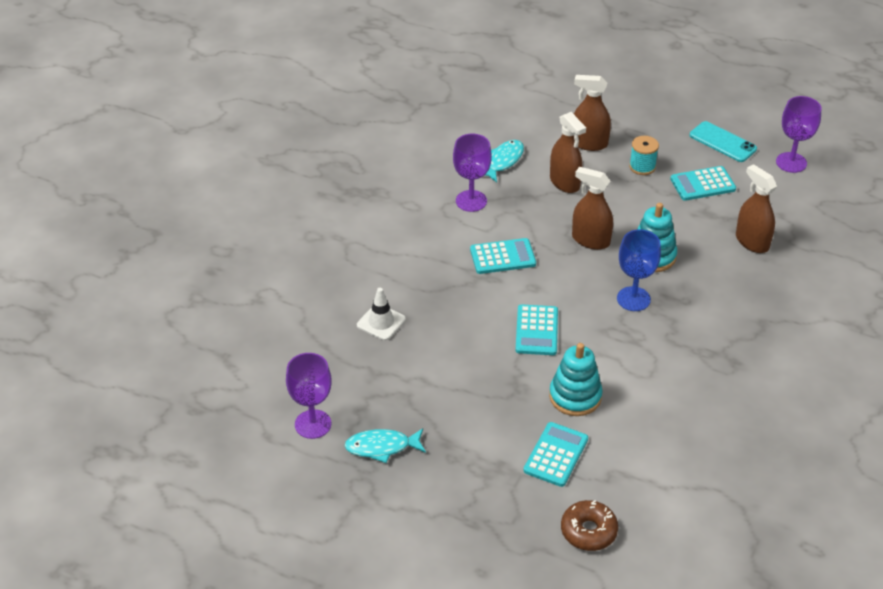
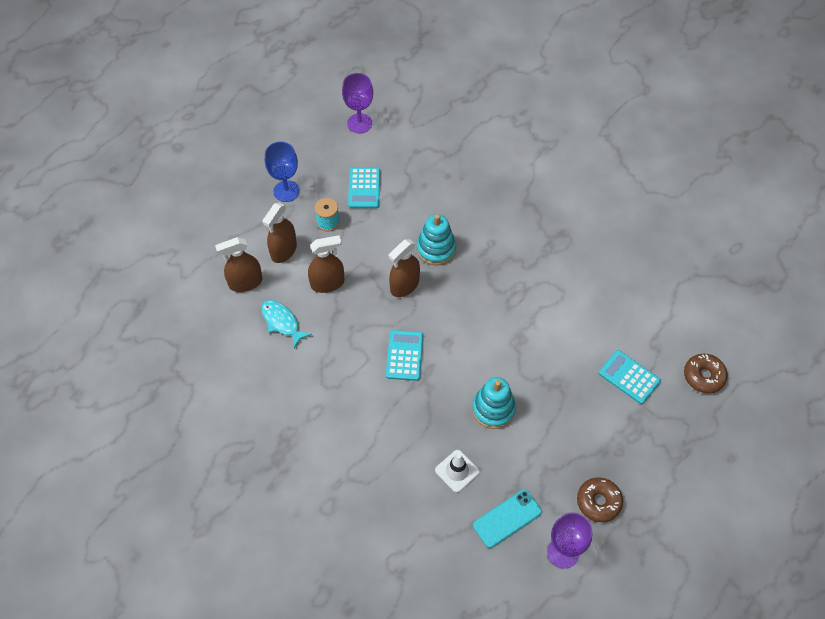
camera: 75 degrees left, 15 degrees up
(382, 447) = (598, 502): turquoise fish -> brown donut
(471, 201) = (326, 361): purple goblet -> none
(536, 330) = (497, 354): turquoise calculator -> none
(575, 396) = (573, 347): turquoise stacking toy -> turquoise stacking toy (493, 409)
(633, 299) = (480, 276): blue goblet -> blue goblet (286, 191)
(722, 142) = (318, 158): turquoise phone -> turquoise phone (507, 518)
(752, 242) = (440, 179): brown spray bottle -> brown spray bottle (245, 282)

